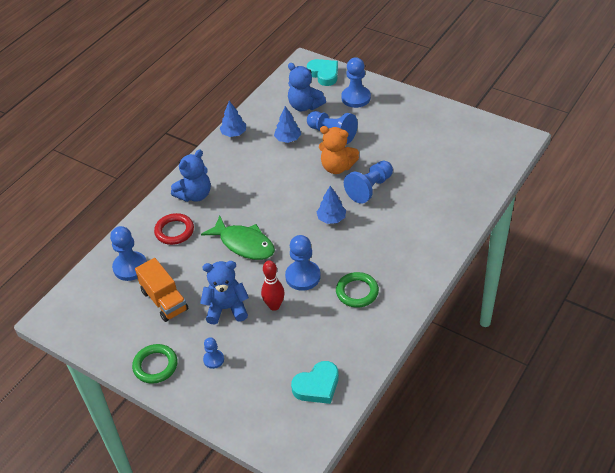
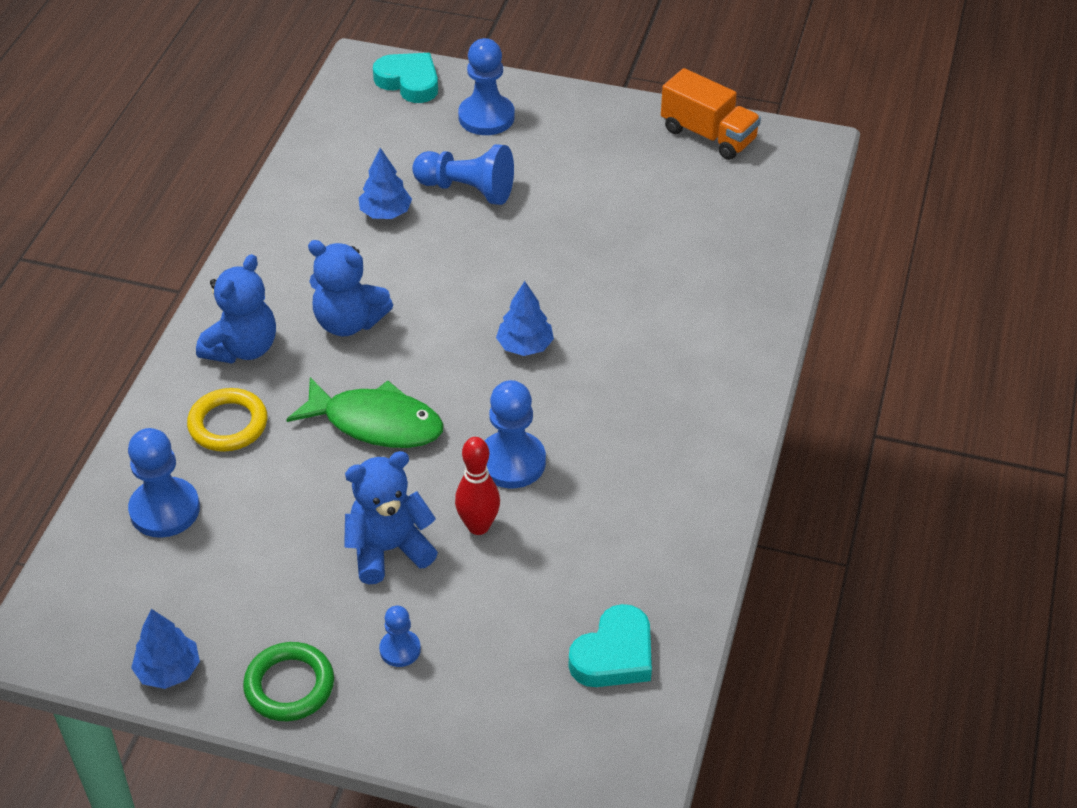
camera: 20 degrees left, 0 degrees up
(164, 300) = (259, 559): orange truck -> orange truck (708, 135)
(174, 231) = (228, 424): red ring -> yellow ring
(234, 133) = (275, 219): blue tree -> blue tree (168, 670)
(305, 106) = (394, 146): blue teddy bear -> blue teddy bear (349, 322)
(337, 167) = (500, 250): orange teddy bear -> none
(357, 292) = (623, 470): green ring -> none
(369, 188) = (575, 279): blue pawn -> none

